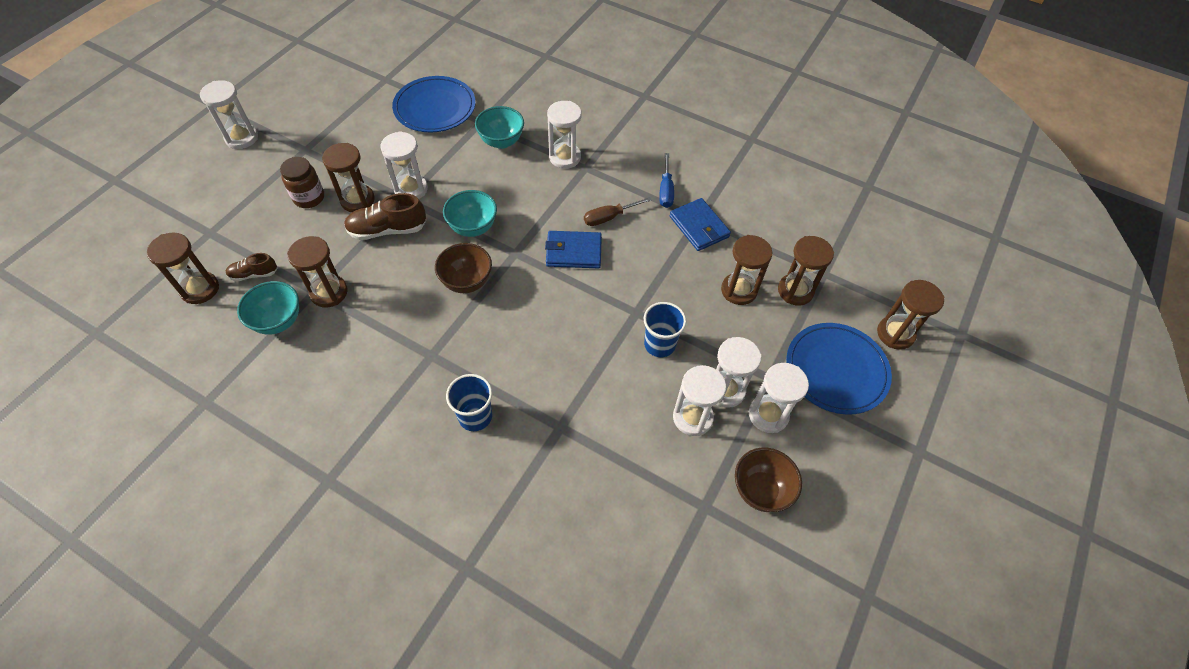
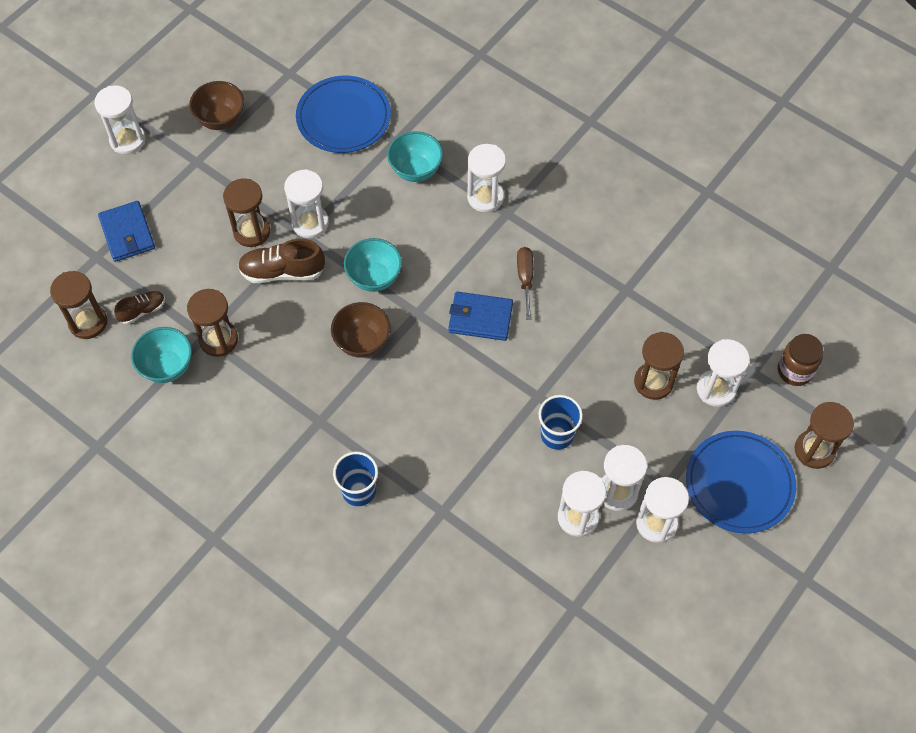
camera: 10 degrees right, 5 degrees up
(254, 274) = (142, 311): brown shoe -> brown shoe turned 150 degrees clockwise
(309, 198) = (200, 224): brown jar -> brown jar (795, 371)
(609, 217) = (525, 279): brown screwdriver -> brown screwdriver turned 105 degrees clockwise
(665, 190) = (594, 251): blue screwdriver -> none
(699, 227) = (624, 301): blue wallet -> blue wallet (127, 233)
(760, 490) = (632, 598): brown bowl -> brown bowl (221, 119)
(795, 291) = (716, 389): brown hourglass -> white hourglass

